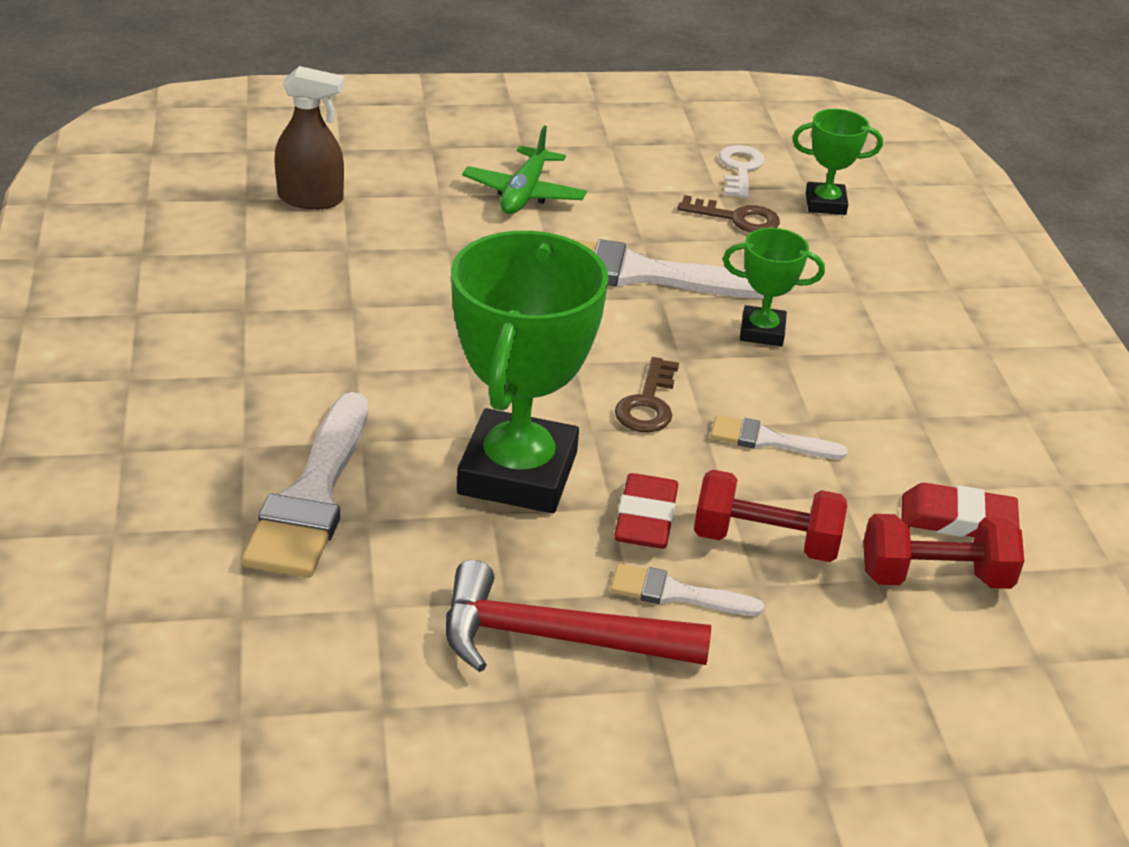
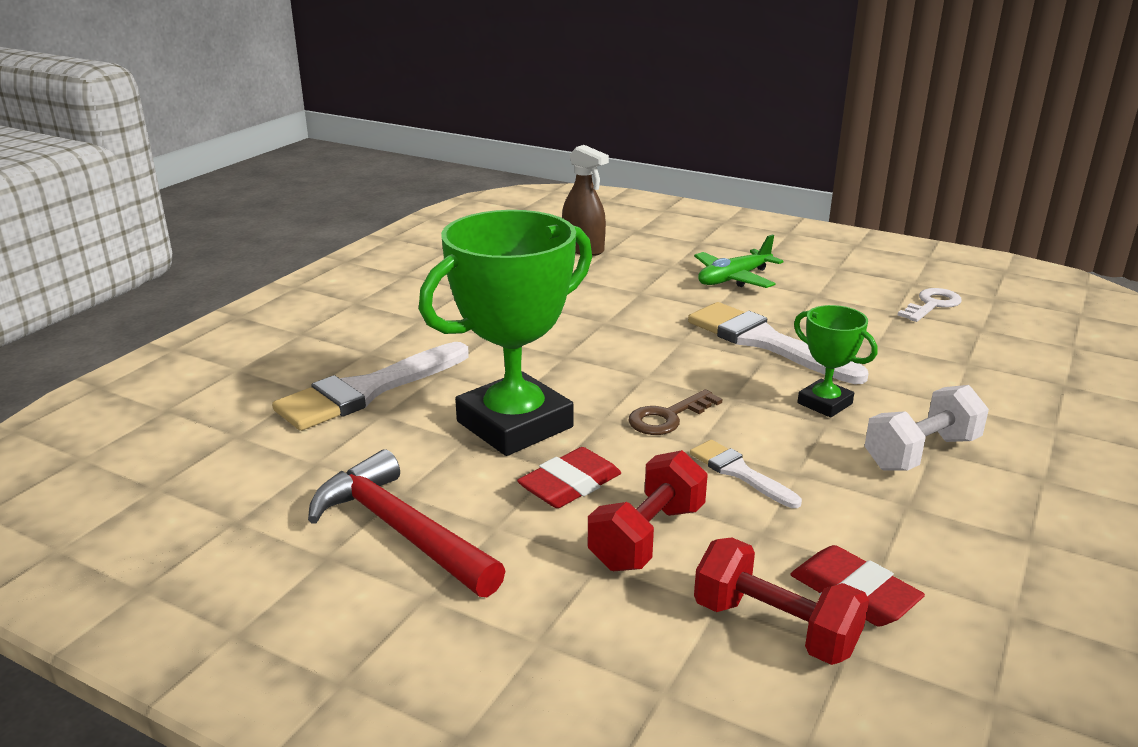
camera: 40 degrees right, 10 degrees down
(676, 593) = (527, 541): white brush -> none
(737, 218) = (891, 331): brown key -> none
(765, 541) = (647, 537): red dumbbell -> red dumbbell turned 75 degrees clockwise
(825, 204) = (987, 342): green trophy -> none
(883, 357) = (921, 453): none -> white dumbbell

